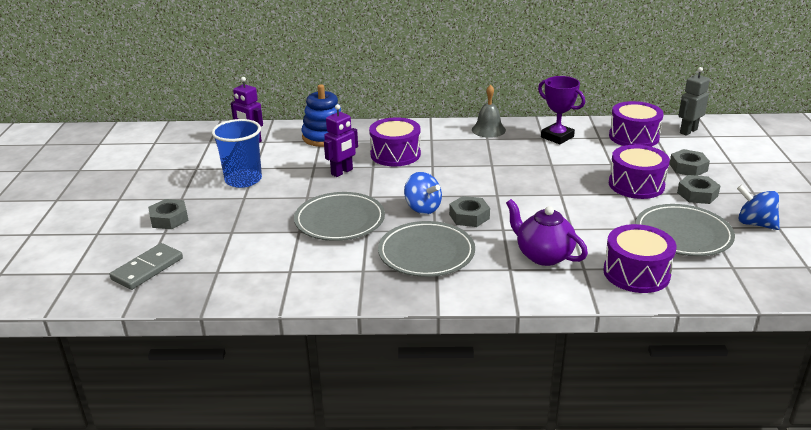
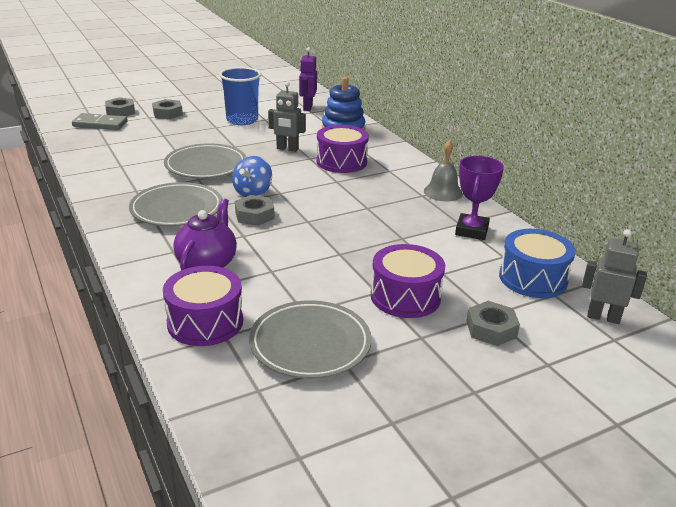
camera: 60 degrees right, 0 degrees up
(342, 172) = (287, 149): purple robot -> grey robot
(633, 137) = (533, 278): purple drum -> blue drum
(697, 194) = (423, 344): grey nut -> grey nut (120, 112)
(755, 223) = (383, 400): blue spinning top -> none

